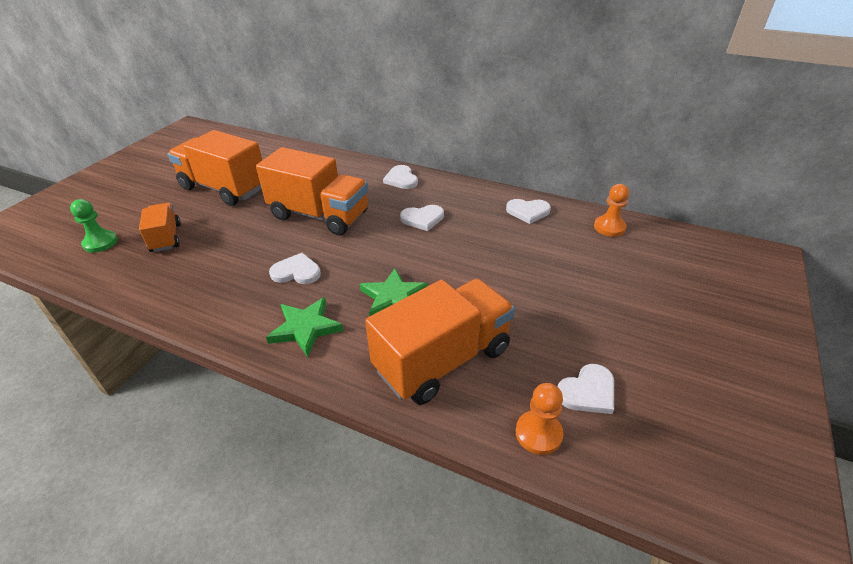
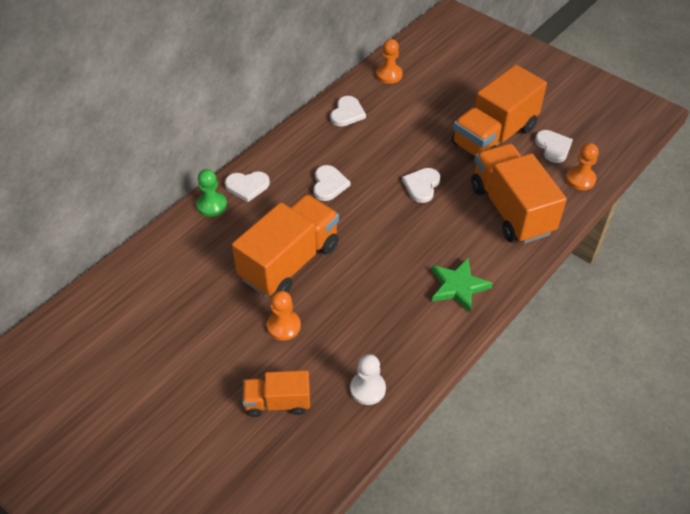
camera: 75 degrees left, 10 degrees up
(100, 243) = (261, 471): green pawn -> green pawn (212, 205)
(172, 285) = (368, 389): none -> white pawn
(224, 188) = (188, 348): orange truck -> orange truck (494, 136)
(246, 226) = (283, 326): none -> orange pawn
(296, 272) = (380, 288): white heart -> white heart (421, 186)
(393, 298) = (436, 225): green star -> none

